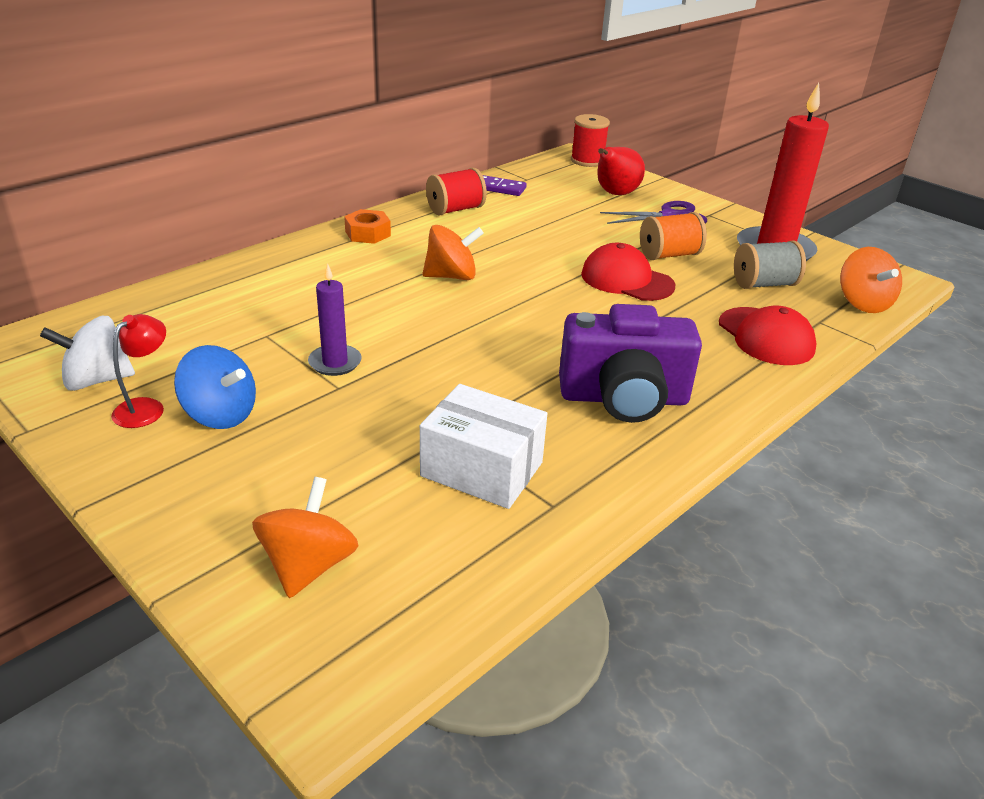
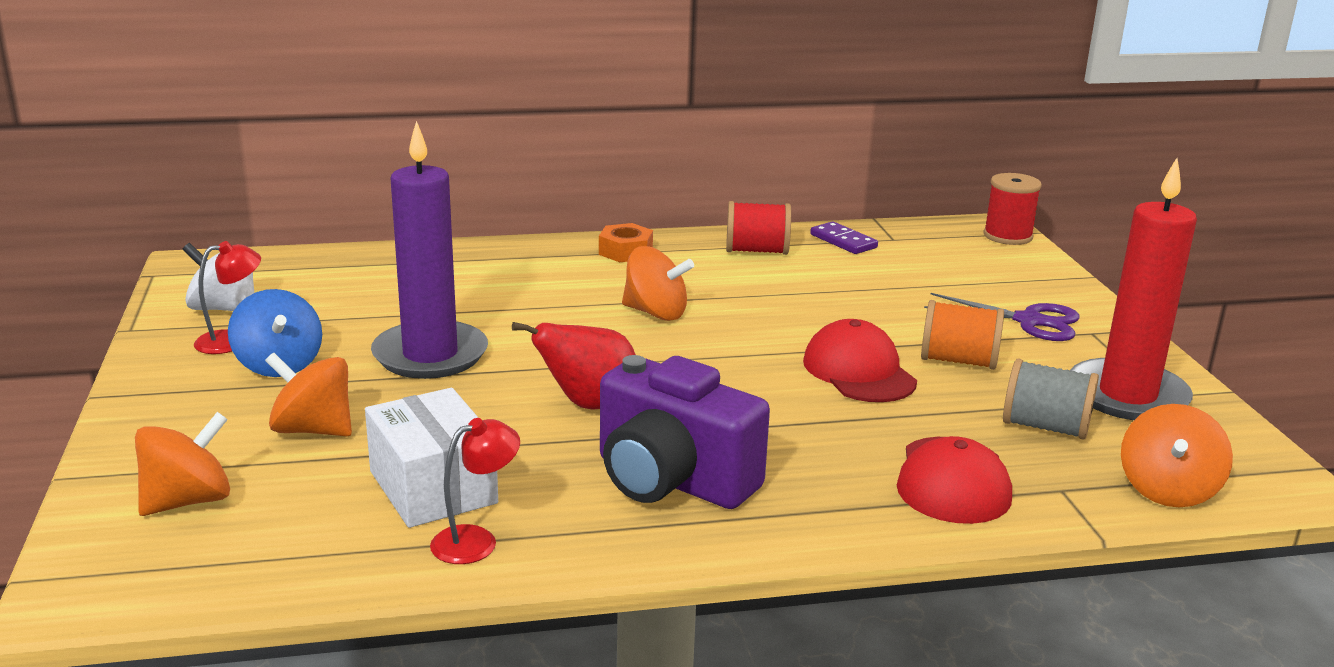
camera: 35 degrees right, 10 degrees down
(327, 460) = (313, 430): none -> orange spinning top
(335, 362) = (430, 355): purple candle -> purple candle, size x1.92
(566, 497) = (476, 540): none -> red lamp
(615, 194) = (988, 280): red pear -> red pear (588, 405)

